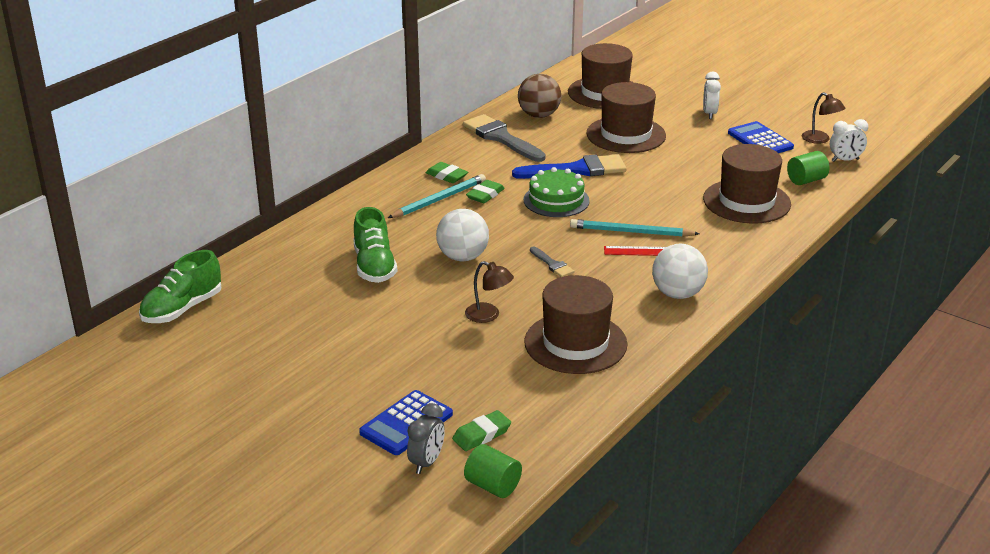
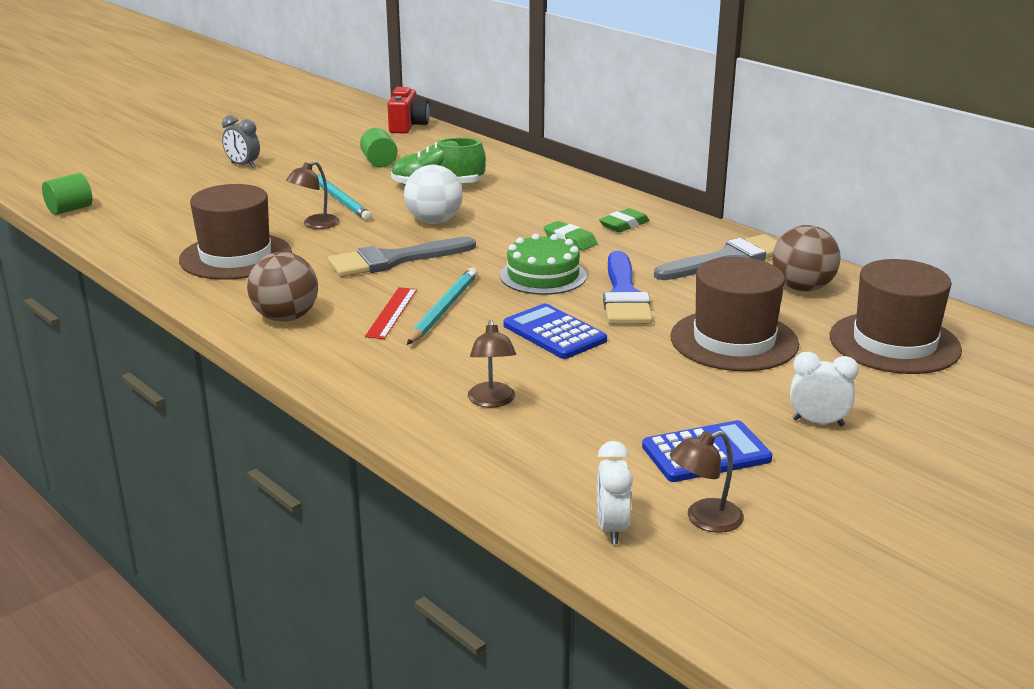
camera: 100 degrees right, 5 degrees down
(182, 309) = (408, 126): green shoe -> red camera
(406, 423) = (180, 187): blue calculator -> blue calculator (554, 333)
(426, 462) = (124, 191): grey clock -> grey clock (243, 165)
(439, 199) = (566, 218): turquoise pencil -> turquoise pencil (340, 199)
(481, 434) = (137, 210): green eraser -> none
(552, 264) = (393, 260): grey brush -> grey brush, size x2.08
(677, 294) = (286, 317): white ball -> brown ball
(746, 201) = (492, 401): brown hat -> brown lamp
(806, 180) = (545, 468): green cylinder -> green cylinder (379, 162)

